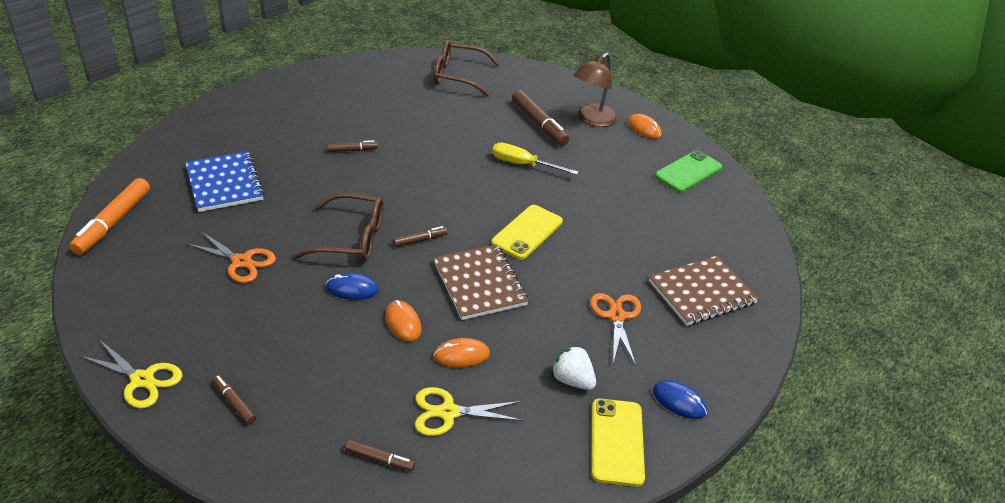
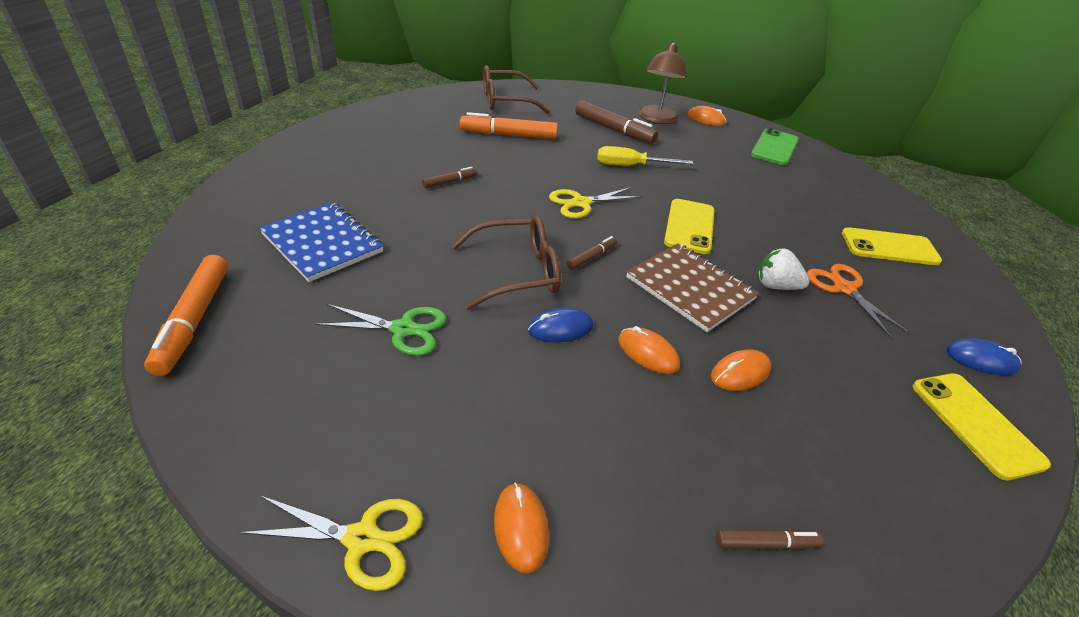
camera: 20 degrees left, 0 degrees up
(234, 402) = (520, 528): brown marker -> orange mouse
(241, 261) = (403, 329): orange scissors -> green scissors
(435, 113) = (509, 135): none -> orange marker
(448, 412) = (787, 449): yellow scissors -> yellow scissors (581, 203)
(572, 380) = (870, 367): white strawberry -> white strawberry (776, 286)
(702, 292) = (889, 247): brown notebook -> yellow phone

